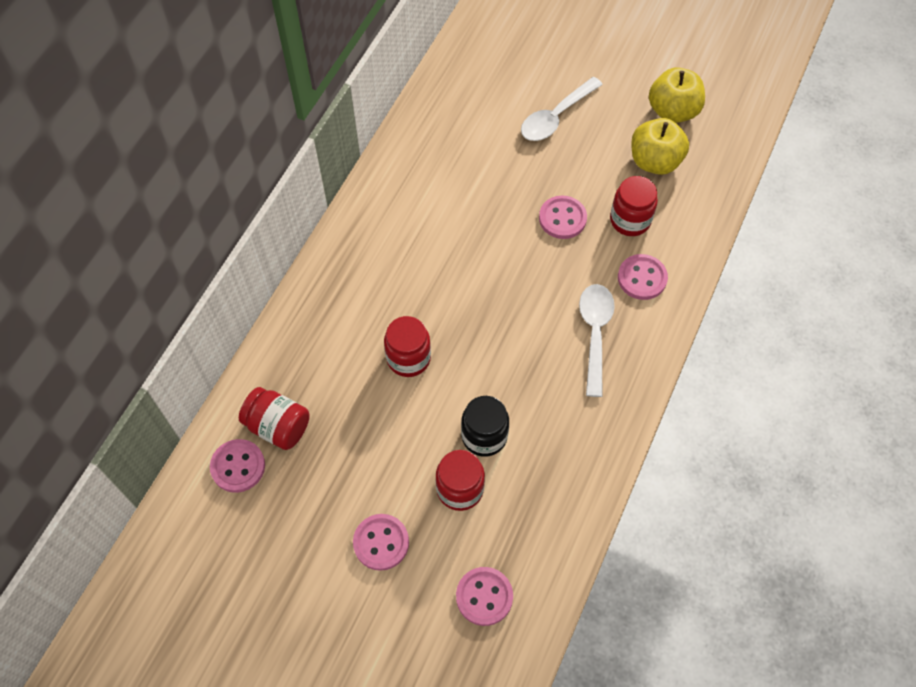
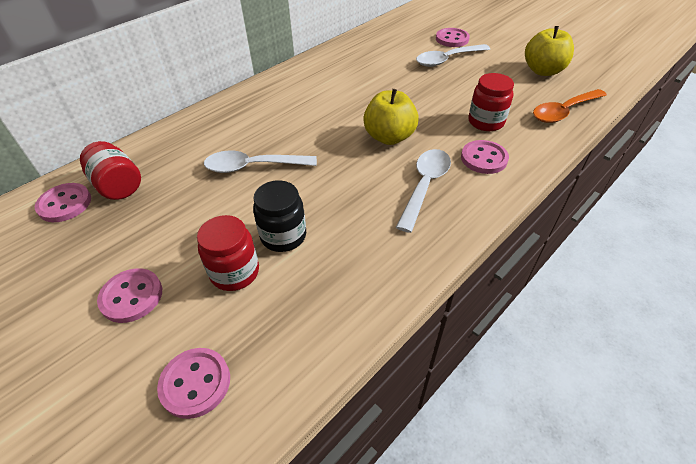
camera: 20 degrees right, 15 degrees down
(408, 358) = (253, 167): red jar -> white spoon
(562, 218) = (428, 111): pink button -> pink button (452, 39)
(654, 161) = (519, 94): yellow apple -> yellow apple (389, 137)
(708, 180) = (563, 111): none -> orange spoon

